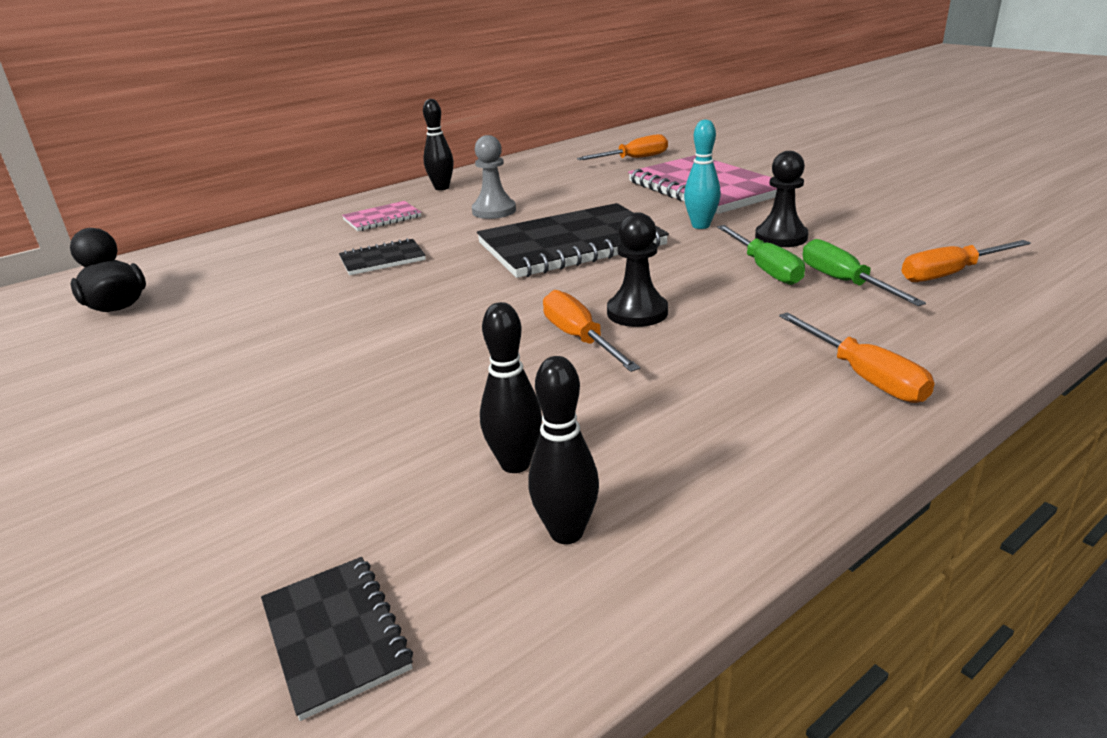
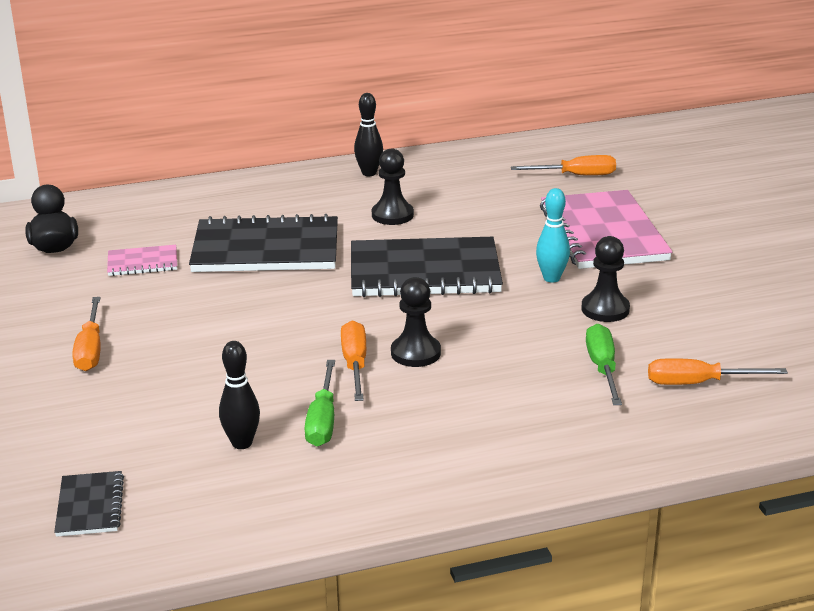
camera: 20 degrees right, 0 degrees up
(382, 218) = (294, 200): pink notebook -> pink notebook (142, 263)
(382, 259) = (266, 249): black notebook -> black notebook, size x2.11
(494, 211) = (392, 215): grey pawn -> black pawn
(566, 532) = (239, 491): black bowling pin -> none
(765, 269) = (555, 338): green screwdriver -> green screwdriver (323, 420)
(863, 376) = (520, 448): orange screwdriver -> orange screwdriver (90, 349)

